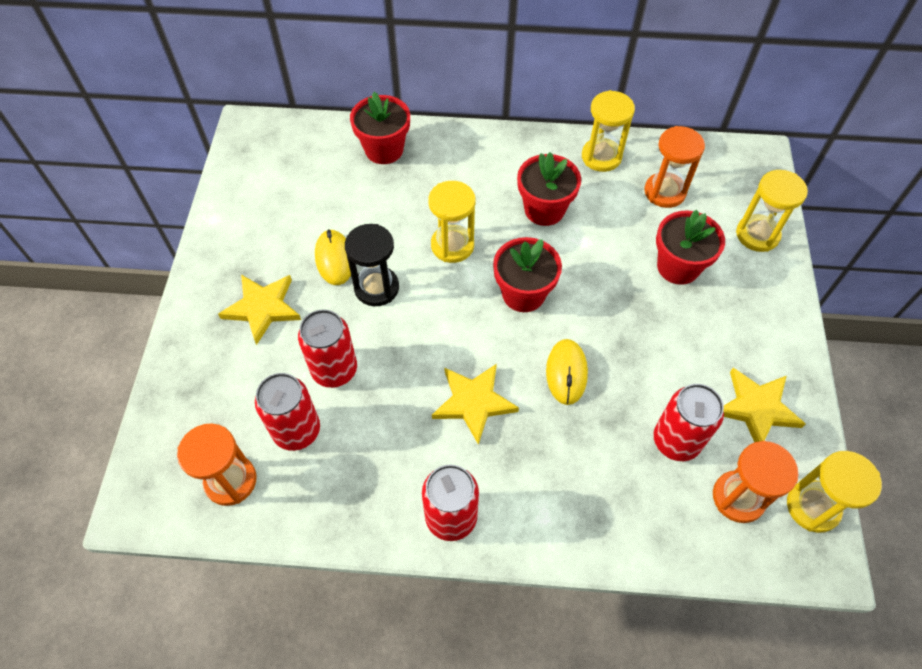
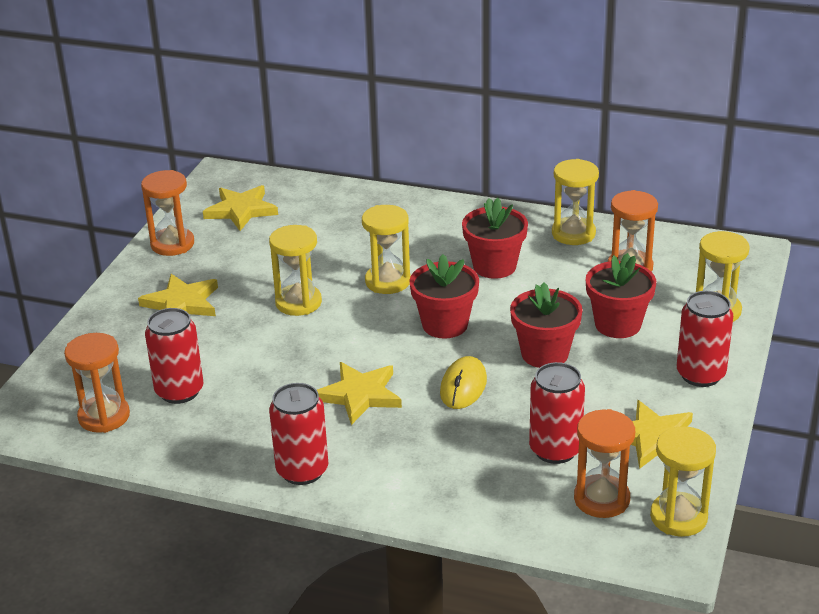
camera: 15 degrees right, 25 degrees down
(229, 228) = (172, 244): none -> orange hourglass
(283, 172) = (241, 210): none -> yellow star
(334, 259) = (265, 277): yellow mouse -> none
(334, 370) = (233, 355): red can -> red can (700, 375)
(376, 288) = (298, 303): black hourglass -> yellow hourglass
(384, 150) = (348, 205): red flower pot -> red flower pot (544, 354)

